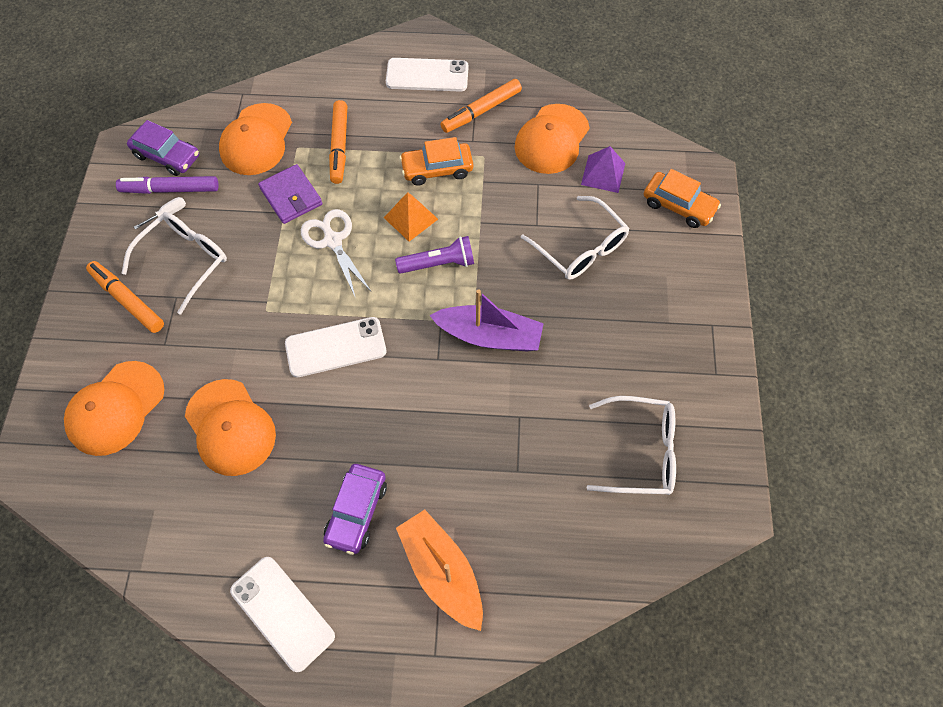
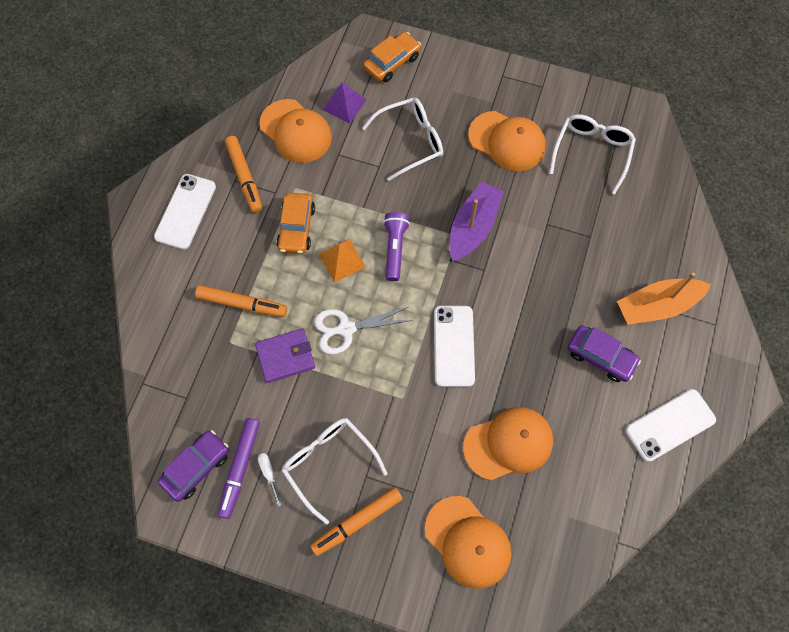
camera: 75 degrees left, 5 degrees up
(256, 140) = (207, 378): orange cap -> orange cap (507, 141)

